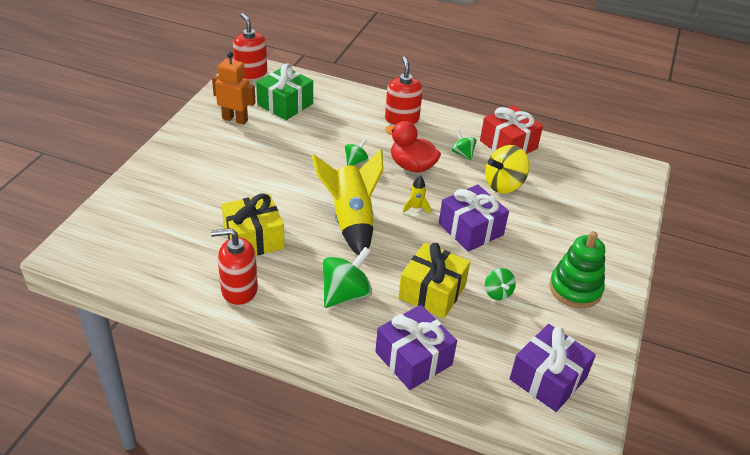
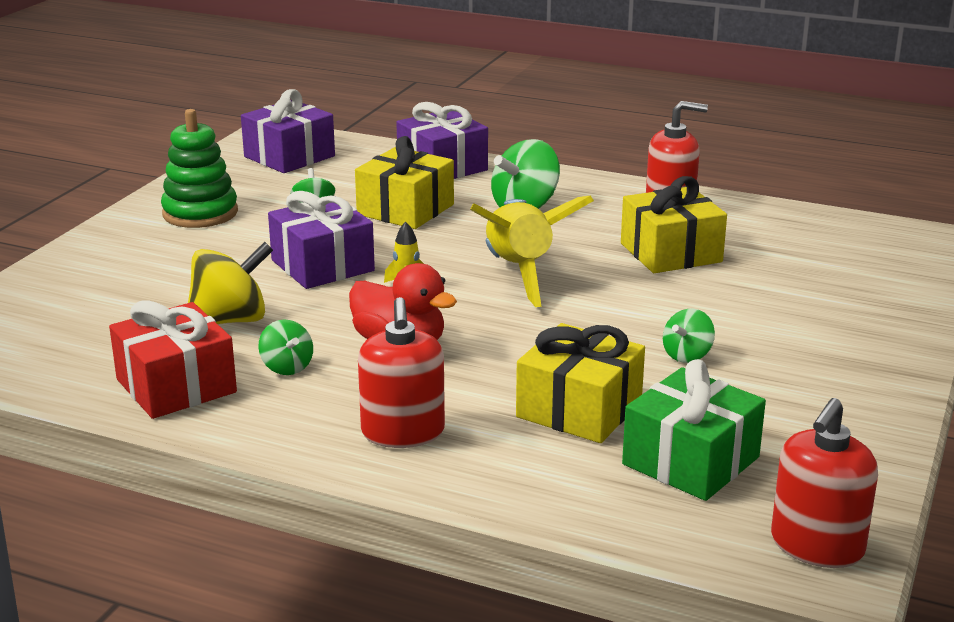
camera: 175 degrees left, 15 degrees down
(235, 119) = (794, 423): orange robot -> none
(251, 73) = (816, 546): red soap dispenser -> red soap dispenser turned 60 degrees clockwise
(327, 128) = (579, 409): none -> yellow gift
(356, 162) = (512, 349): green spinning top -> green spinning top (687, 355)

